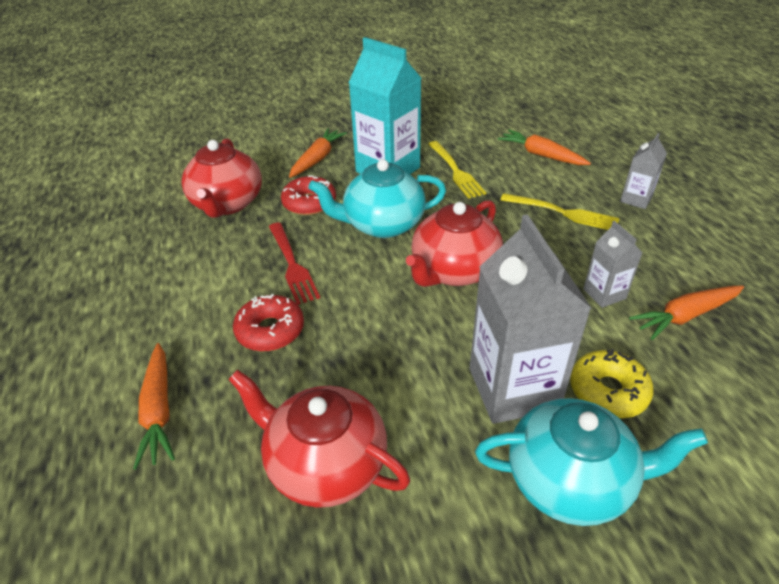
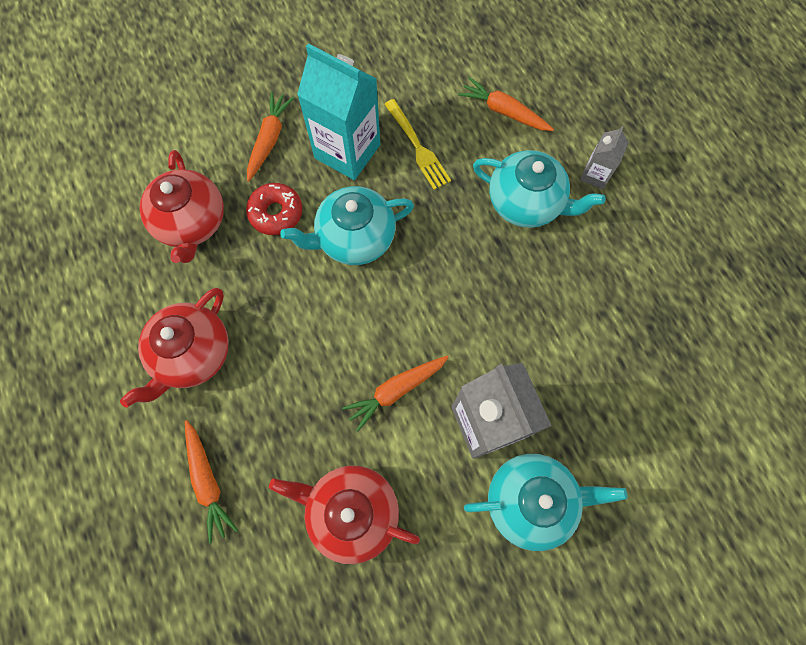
camera: 10 degrees left, 30 degrees up
(270, 330) = (277, 386): red donut -> none
(292, 265) = (278, 303): red fork -> none
(453, 271) = (428, 294): red teapot -> red teapot (192, 354)
(563, 213) = (526, 202): yellow fork -> turquoise teapot
(604, 294) = (560, 308): grey carton -> none
(608, 391) = (560, 415): yellow donut -> none
(685, 316) = (626, 326): orange carrot -> orange carrot (396, 390)

